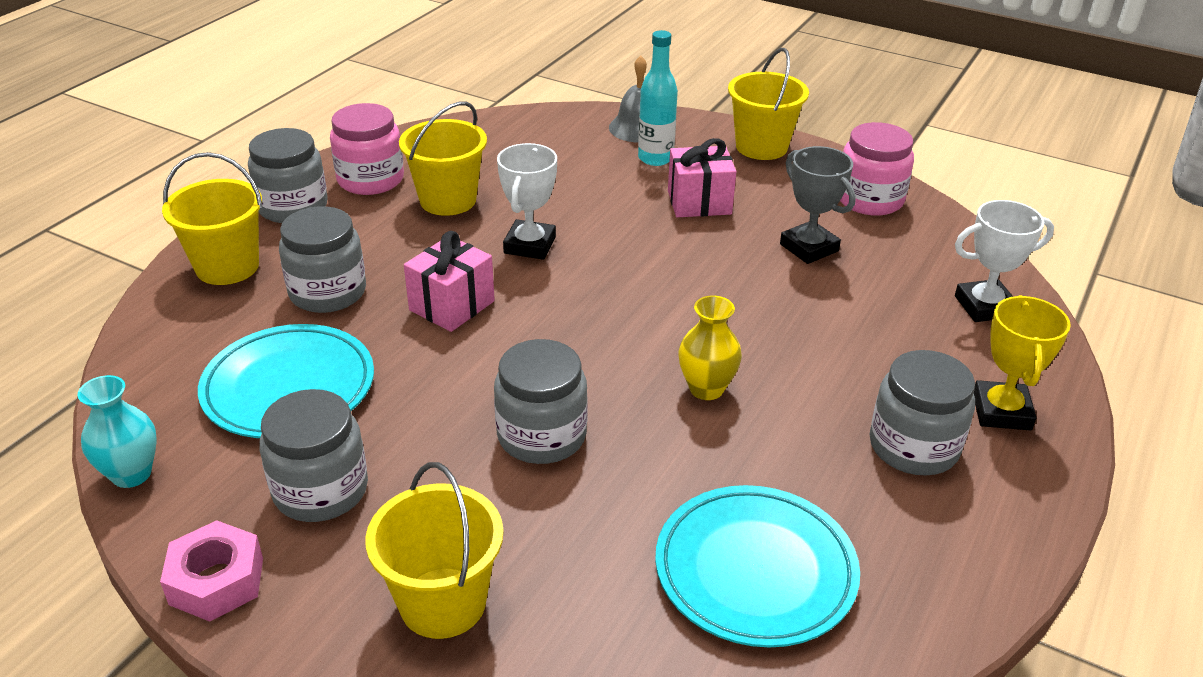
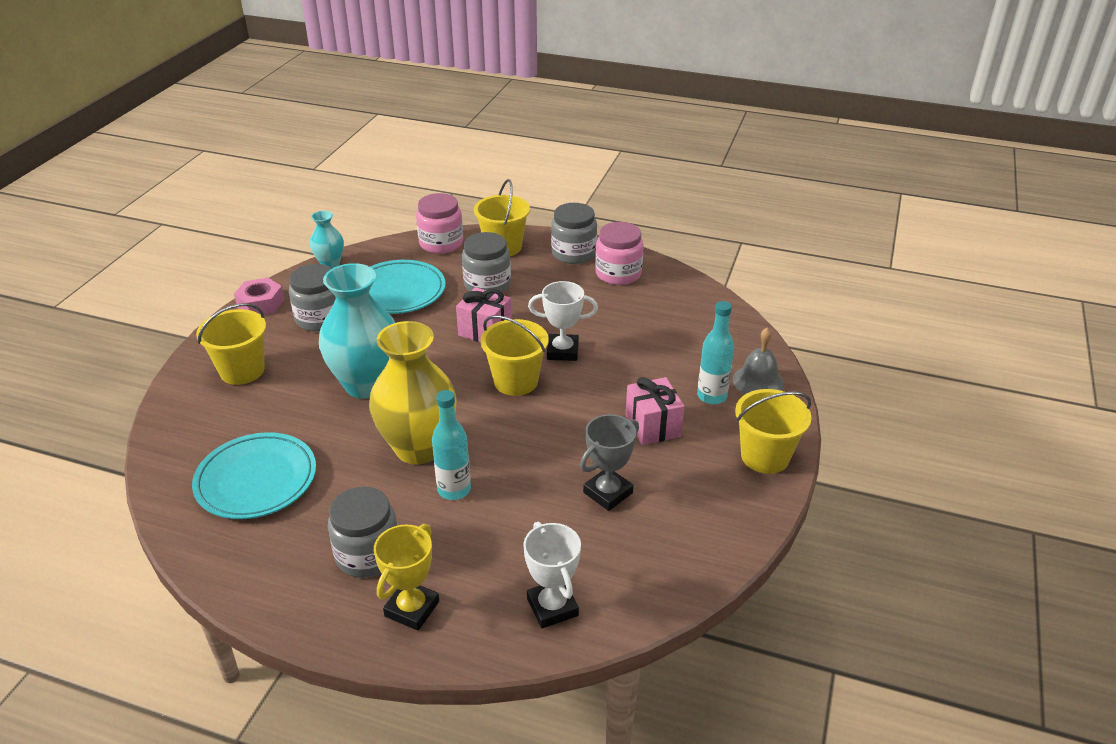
camera: 80 degrees right, 0 degrees up
(448, 200) = (605, 308): yellow bucket -> yellow bucket (516, 381)
(542, 436) = (366, 384): grey jar -> turquoise vase
(706, 388) = (418, 448): yellow vase -> yellow vase, size x1.98
(794, 362) = (454, 490): none -> turquoise bottle
(869, 199) = (703, 531): pink jar -> pink jar (441, 243)
(1001, 411) = (412, 609): yellow trophy -> yellow trophy turned 60 degrees counterclockwise

